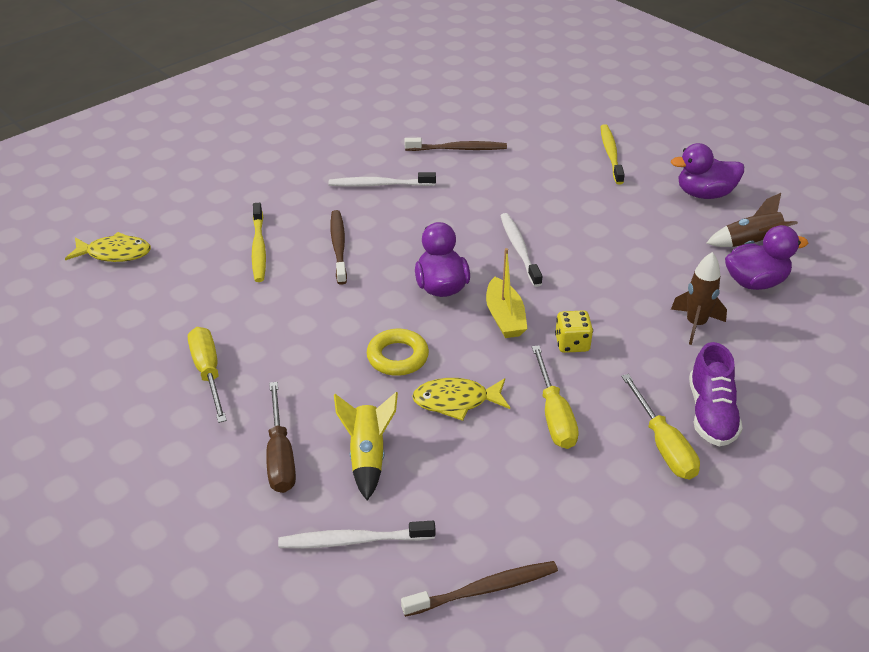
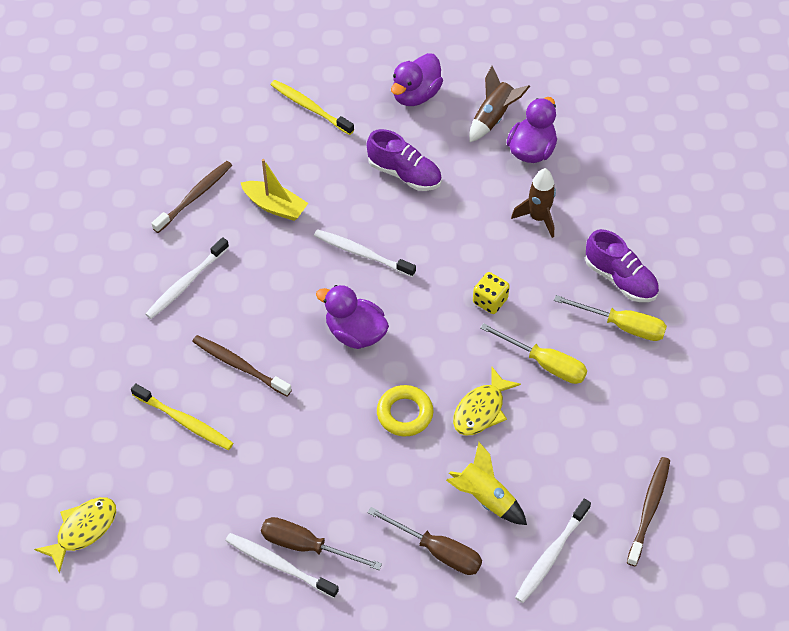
camera: 50 degrees left, 15 degrees up
(175, 367) = (278, 565): none -> white toothbrush
(208, 372) = (306, 546): yellow screwdriver -> brown screwdriver
(505, 317) = (426, 319): yellow boat -> yellow boat (275, 206)
(624, 229) = (404, 174): none -> purple shoe

